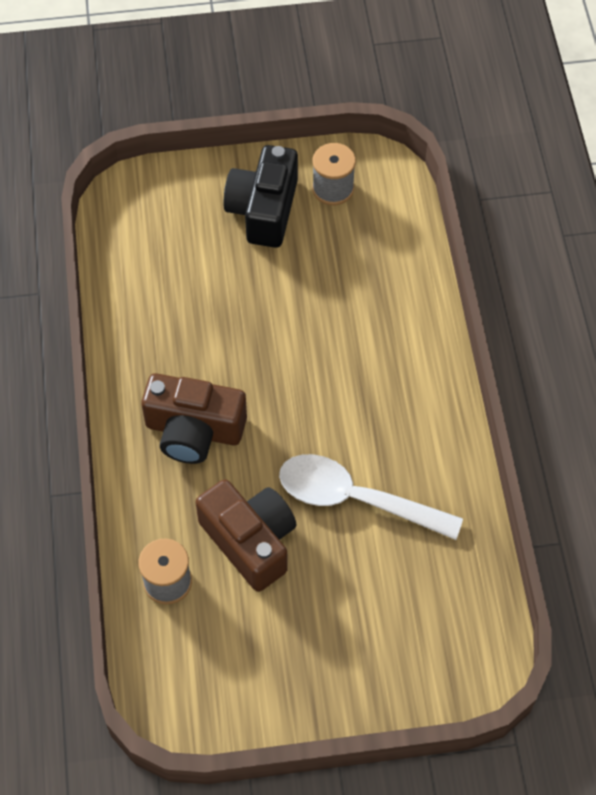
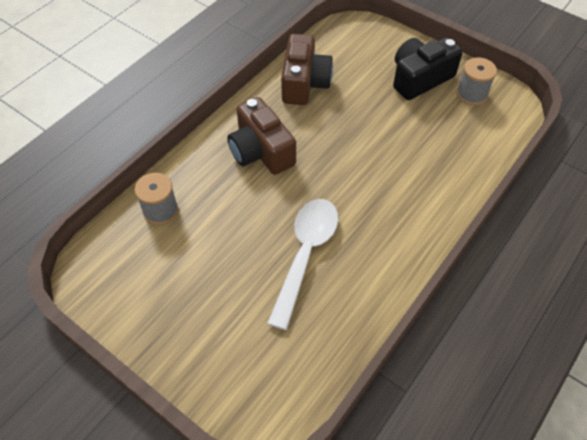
camera: 45 degrees right, 5 degrees down
(250, 541) = (224, 227): brown camera -> brown camera (304, 83)
(355, 499) = (305, 254): white spoon -> white spoon turned 45 degrees clockwise

